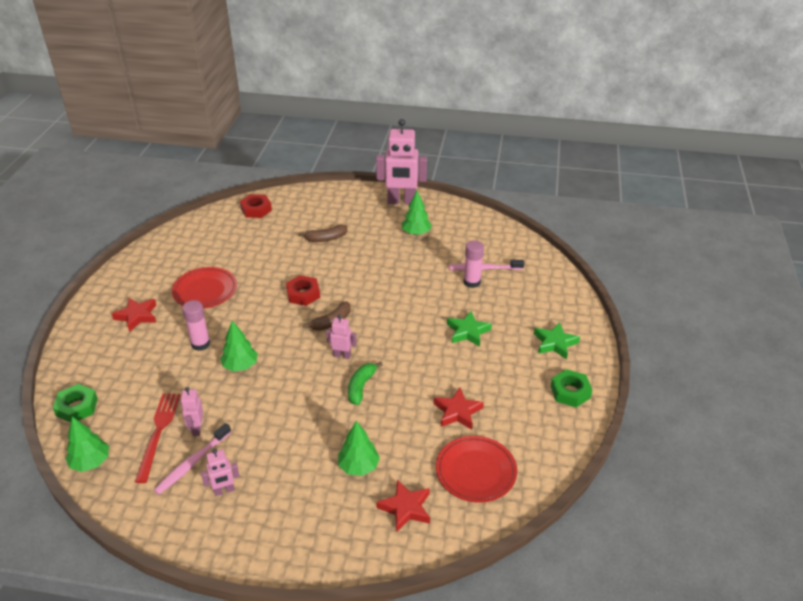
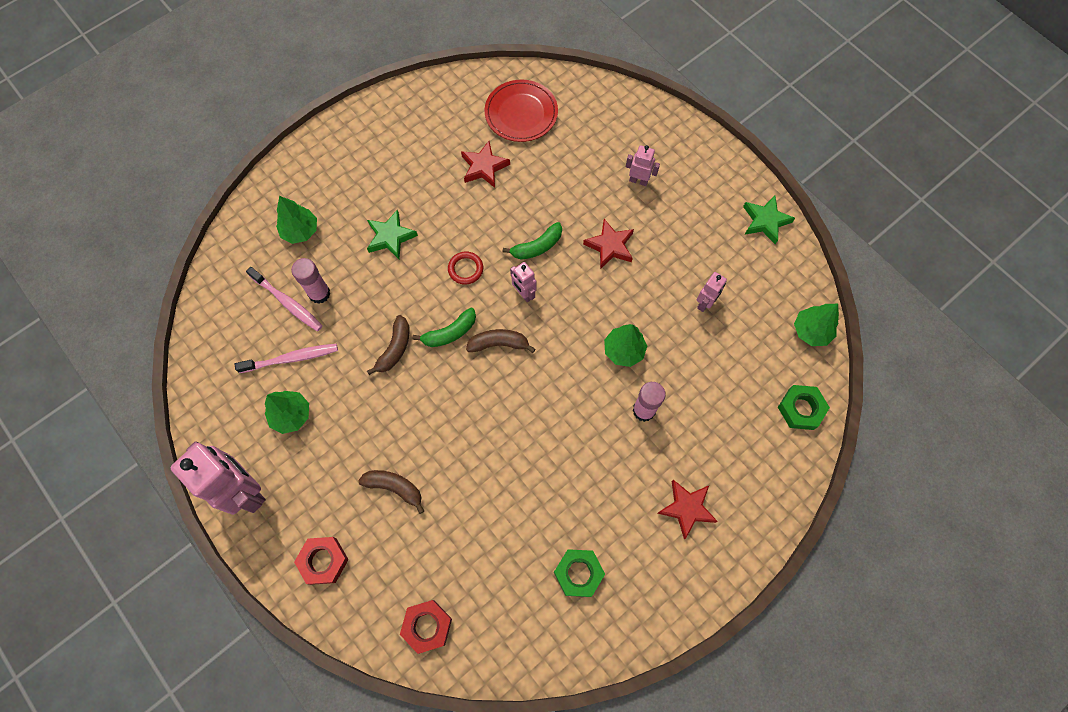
camera: 140 degrees left, 30 degrees up
(158, 432) = (739, 323): red fork -> none
(192, 463) = (727, 270): pink toothbrush -> pink toothbrush (291, 358)
(205, 290) = (591, 496): red plate -> none
(224, 491) = (716, 227): pink robot -> pink robot (638, 180)
(303, 294) = (494, 407): red nut -> red nut (323, 561)
(358, 466) = (601, 176): green tree -> green tree (300, 231)
(369, 309) = (449, 333): none -> green banana
(394, 285) = (394, 349): none -> brown banana
(397, 345) = (465, 269): none -> red ring
(405, 508) = (595, 122): red star -> red star (610, 246)
(555, 343) = (335, 170): green star -> green star (765, 221)
(570, 392) = (381, 121): green nut -> green nut (578, 573)

